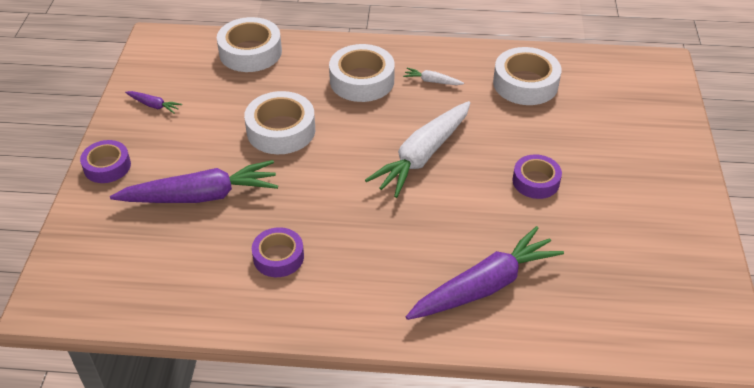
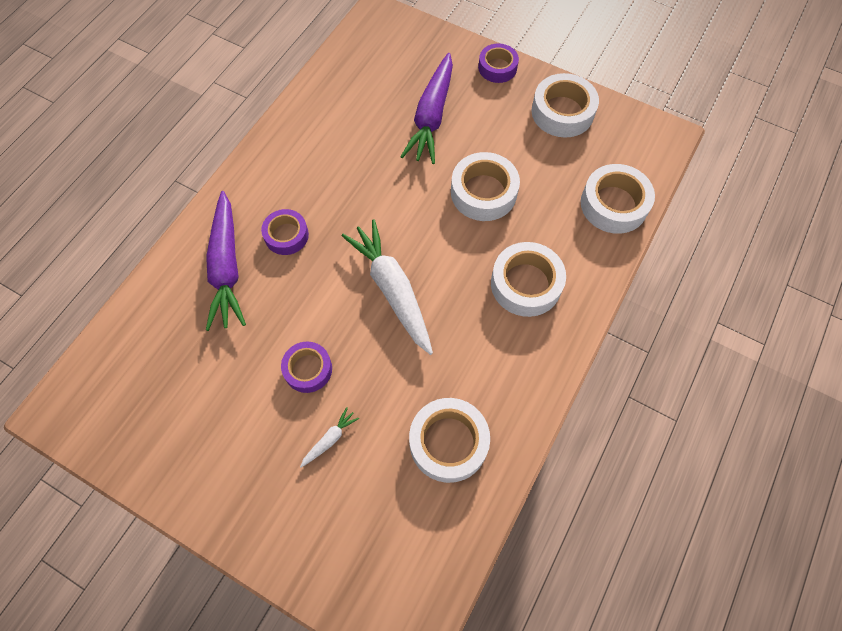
camera: 115 degrees right, 20 degrees up
(154, 105) = (562, 112): purple carrot -> white tape
(278, 257) = (339, 145): purple tape -> purple tape (286, 235)
(432, 81) = (495, 349): white carrot -> white carrot (330, 439)

